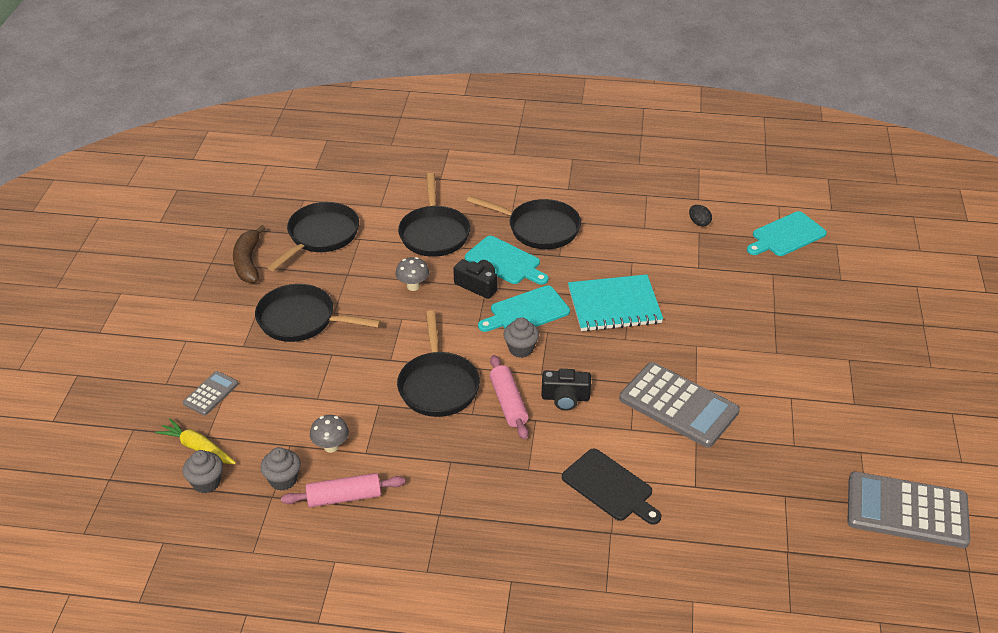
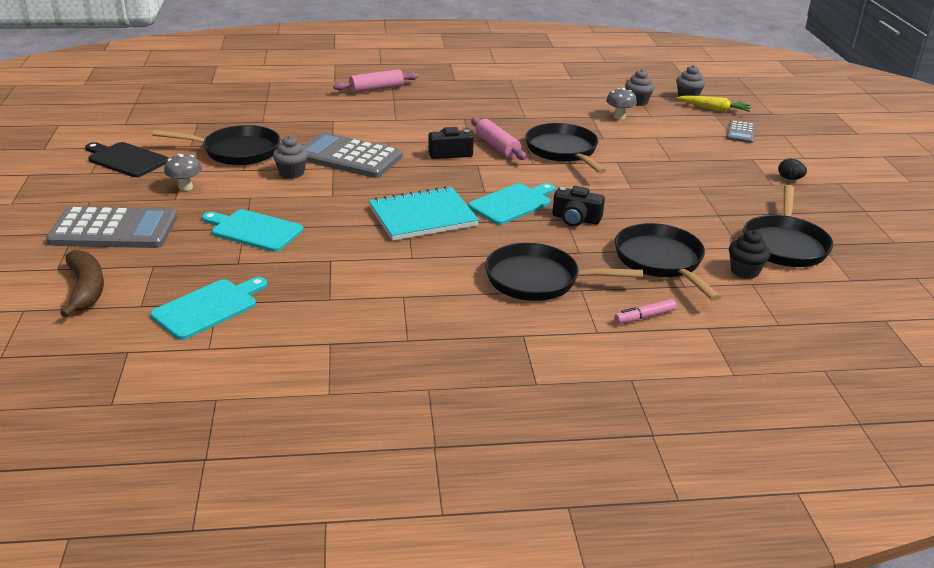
camera: 165 degrees right, 10 degrees down
(248, 262) = (829, 214): brown banana -> brown banana (86, 289)
(301, 320) = (722, 178): black pan -> black pan (236, 151)
(344, 497) = (588, 99): pink rolling pin -> pink rolling pin (376, 89)
(376, 216) = (744, 271): none -> black cupcake
(413, 286) = (642, 212): grey mushroom -> grey mushroom (185, 187)
(478, 191) = (644, 317): none -> pink marker
(505, 262) = (559, 242): turquoise cutting board -> turquoise cutting board (254, 230)
(521, 349) = (504, 178): grey cupcake -> grey cupcake (292, 173)
(610, 487) = (399, 115): black cutting board -> black cutting board (126, 159)
(699, 223) = (329, 310): black egg -> black egg (790, 179)
(907, 511) = (167, 121): grey calculator -> grey calculator (114, 229)

